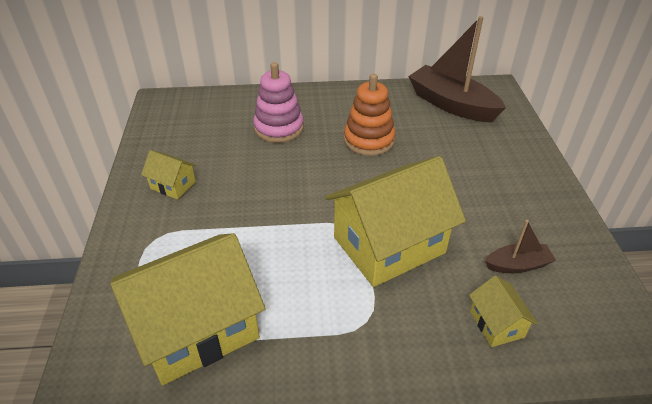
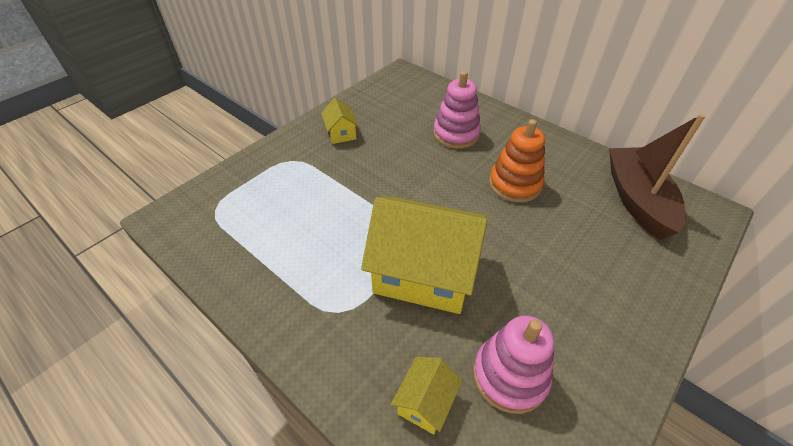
camera: 45 degrees right, 5 degrees up
(197, 328) = (245, 231): yellow house -> none
(517, 265) = (510, 376): brown boat -> pink stacking toy

